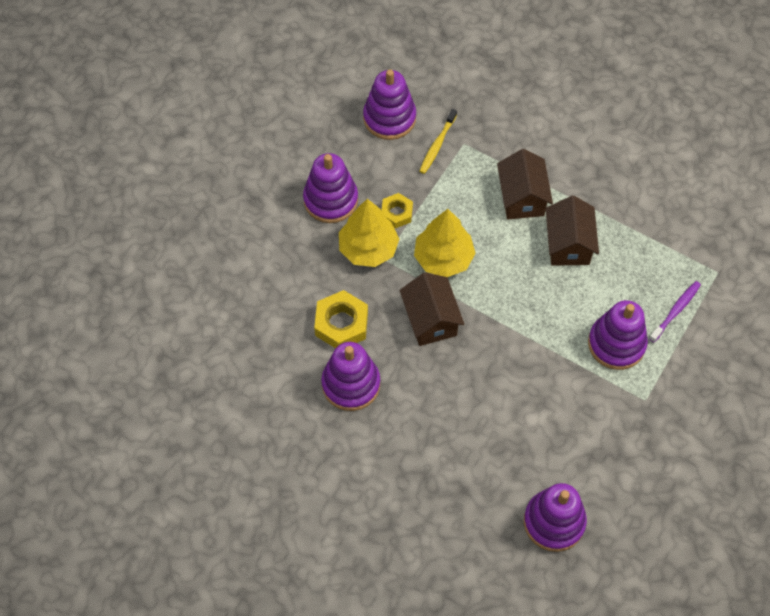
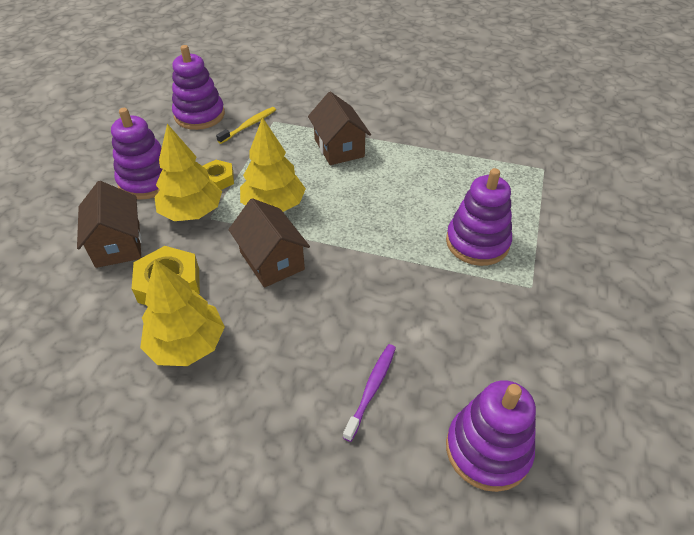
camera: 15 degrees left, 15 degrees down
(351, 384) = (187, 344): purple stacking toy -> yellow tree
(437, 145) = (248, 125): yellow toothbrush -> yellow toothbrush turned 150 degrees counterclockwise
(568, 244) = (395, 173): brown house -> brown house (118, 244)
(675, 311) = (521, 204): purple toothbrush -> purple toothbrush (371, 389)

